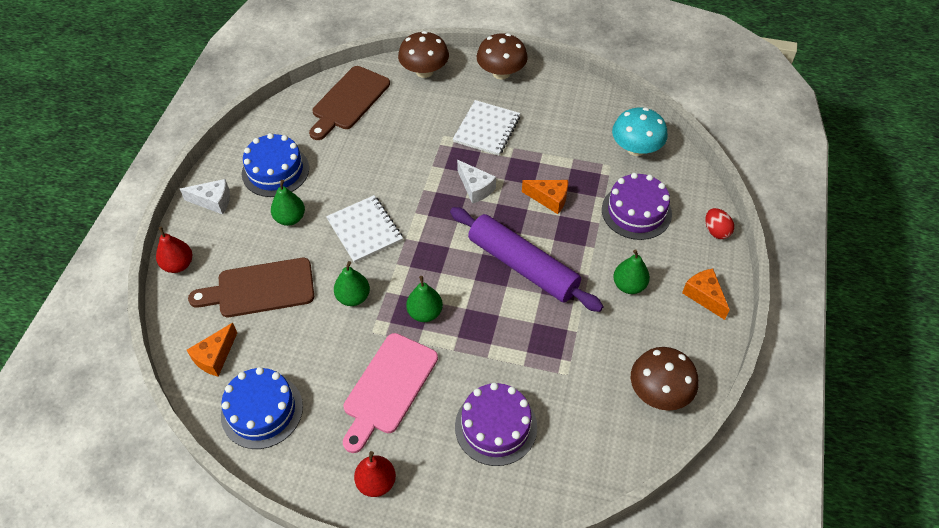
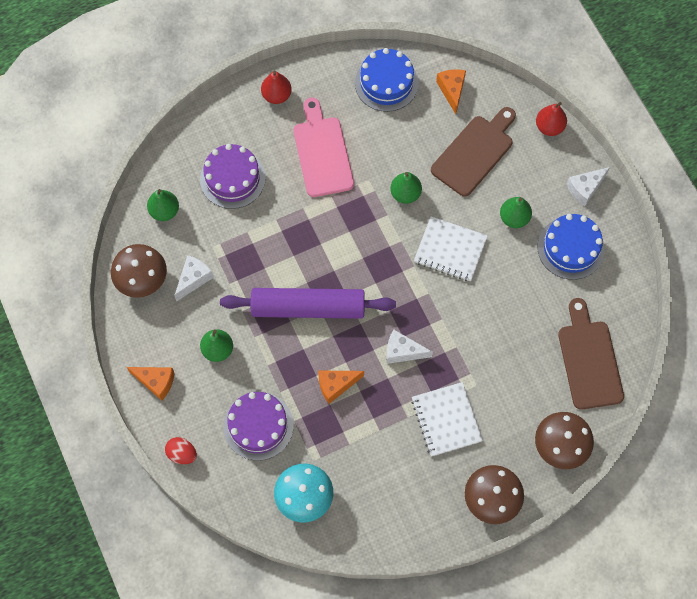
camera: 140 degrees right, 15 degrees up
(425, 313) = (345, 219): green pear -> green pear (164, 211)
(607, 358) = (193, 279): none -> white cheese

